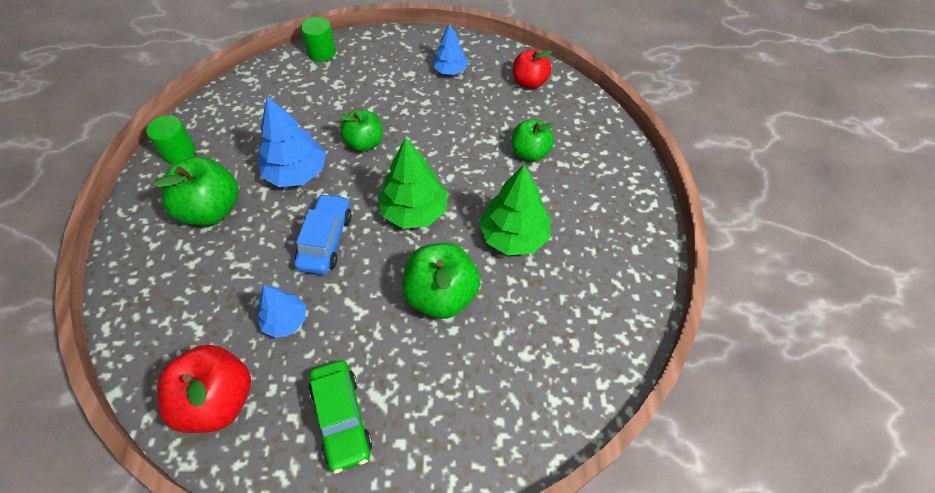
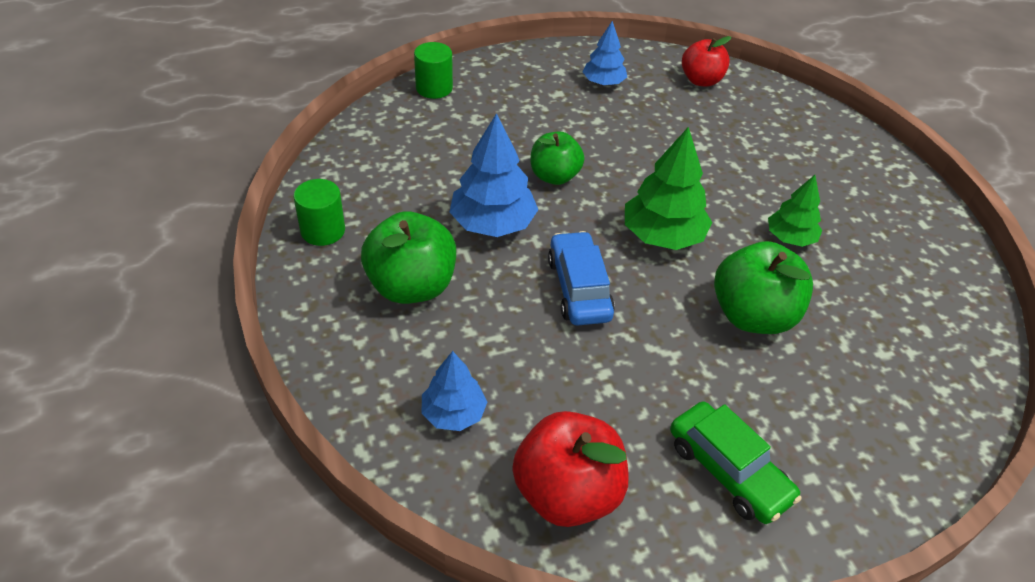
camera: 20 degrees left, 10 degrees down
(285, 320) = (590, 385): blue tree -> blue tree (453, 413)
(514, 236) = (790, 238): green tree -> green tree, size x0.62
(530, 153) = (750, 151): green apple -> none

